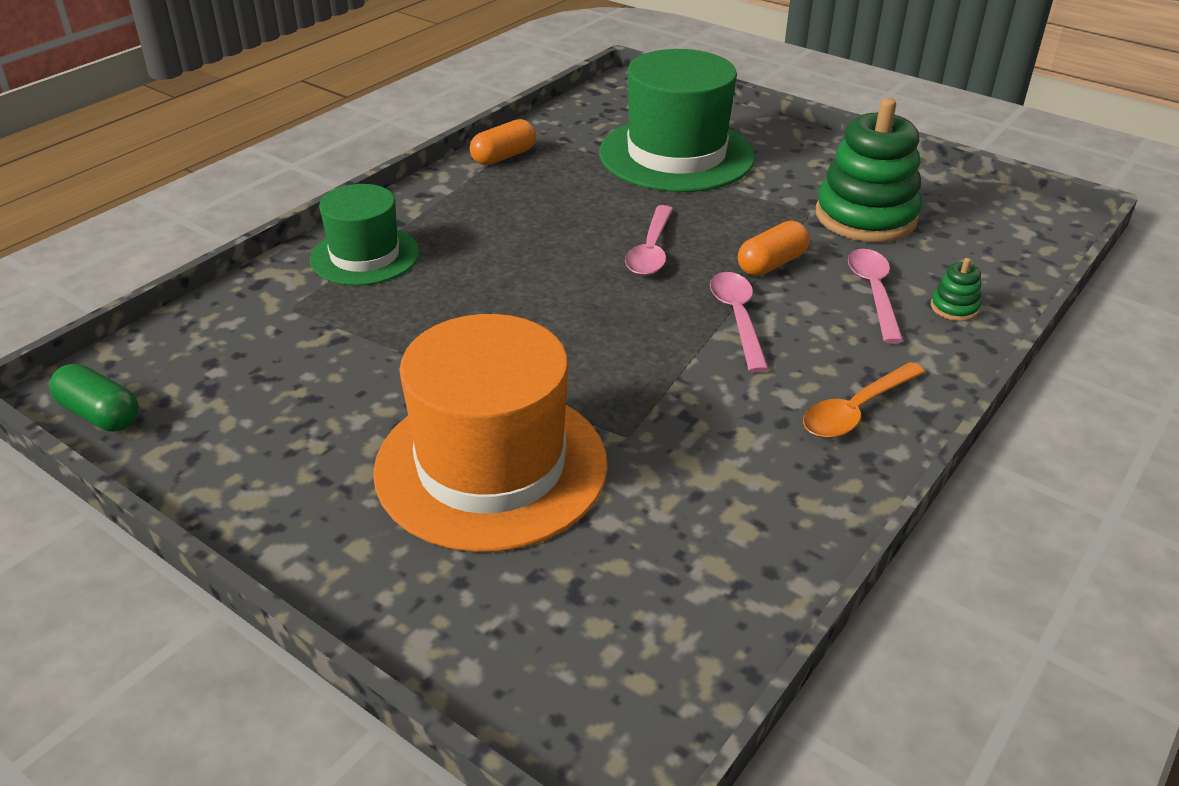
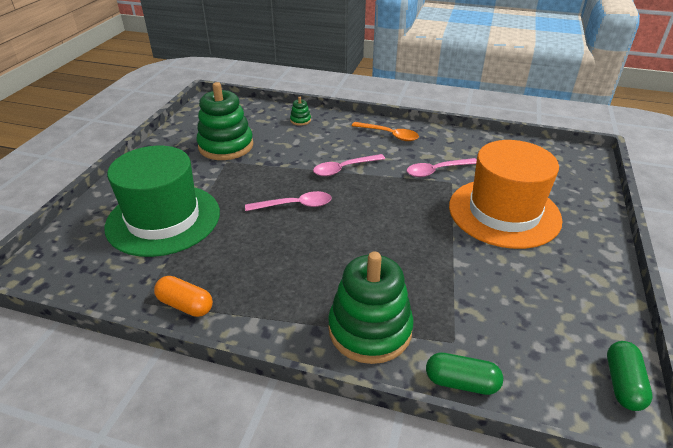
camera: 110 degrees left, 0 degrees up
(237, 294) = (461, 382): none -> green capsule
(365, 256) = (370, 329): green hat -> green stacking toy
(771, 264) = (288, 166): orange capsule -> none
(873, 293) = (299, 138): pink spoon -> pink spoon (436, 171)

